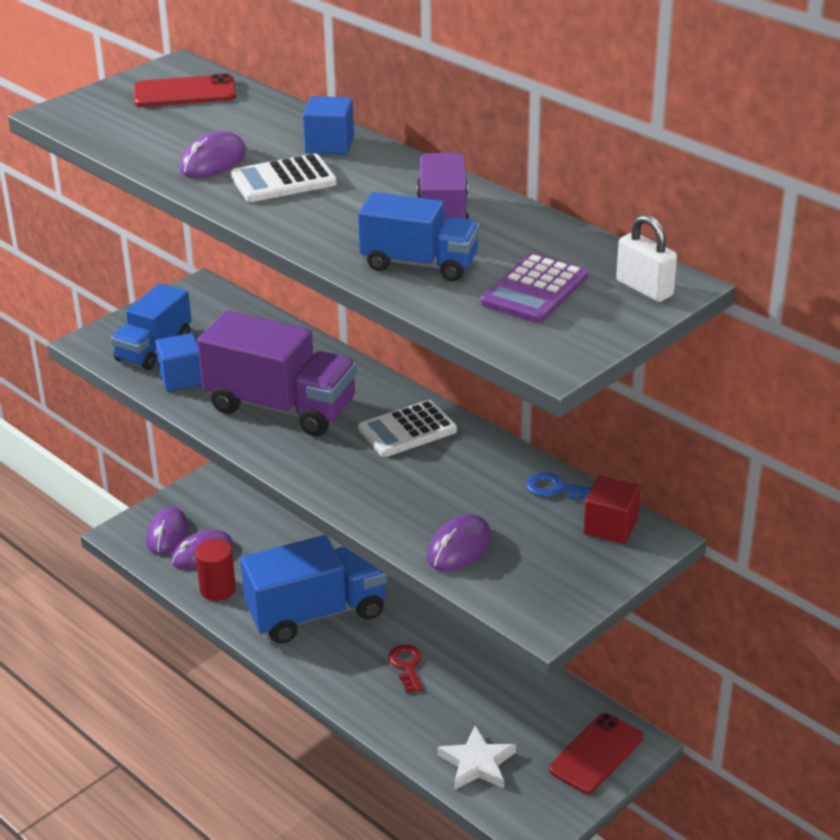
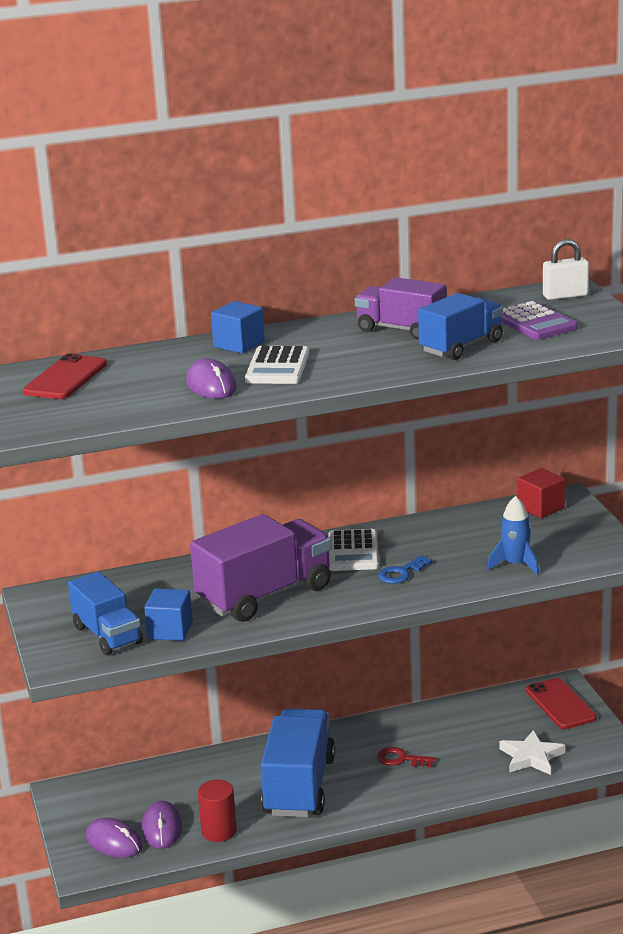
camera: 60 degrees left, 10 degrees down
(458, 547) = (515, 565): purple mouse -> blue rocket
(556, 489) = (481, 515): blue key -> blue key (401, 573)

